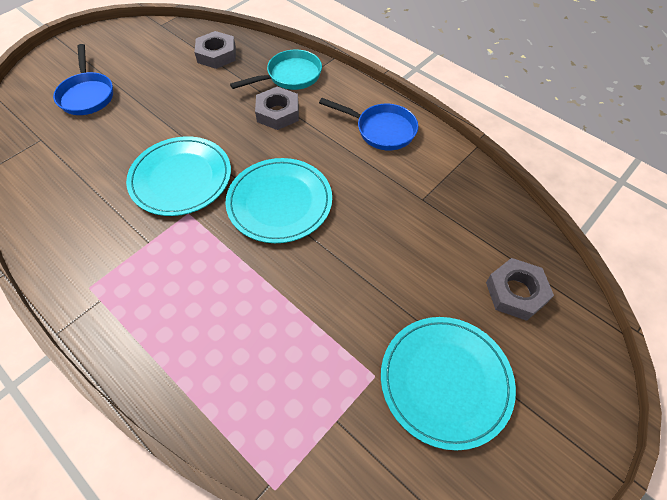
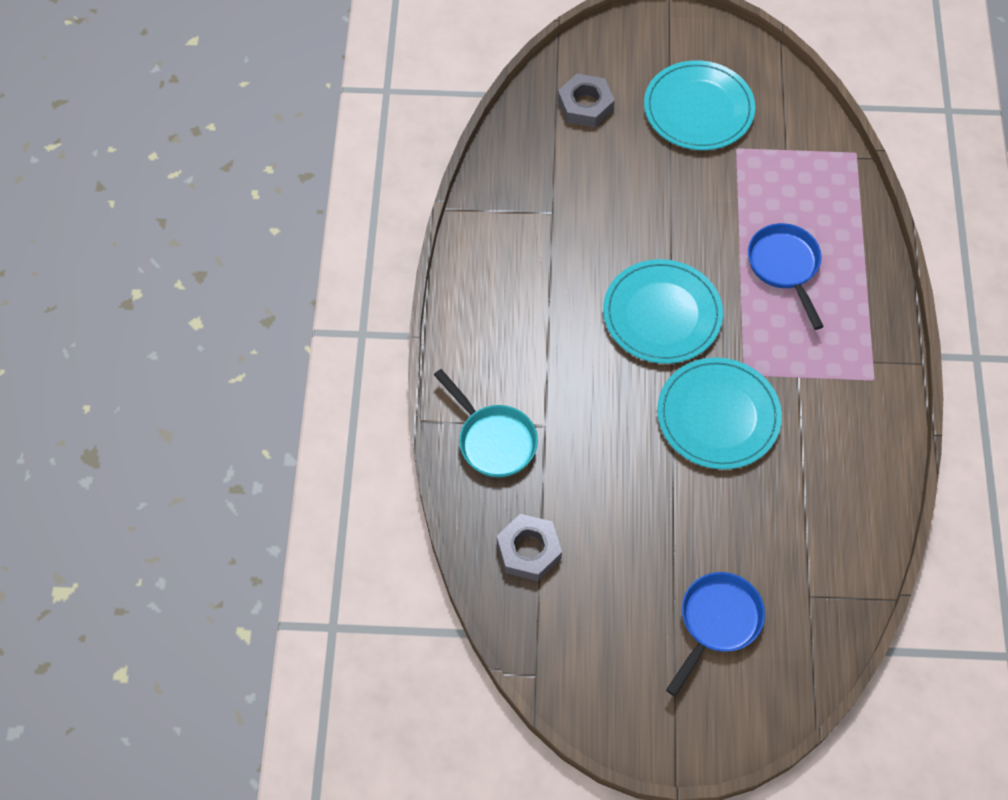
camera: 130 degrees left, 5 degrees up
(278, 113) = (559, 406): grey nut -> none
(290, 76) = (493, 440): turquoise pan -> turquoise pan turned 150 degrees counterclockwise
(381, 130) = (496, 298): blue pan -> blue pan (785, 267)

